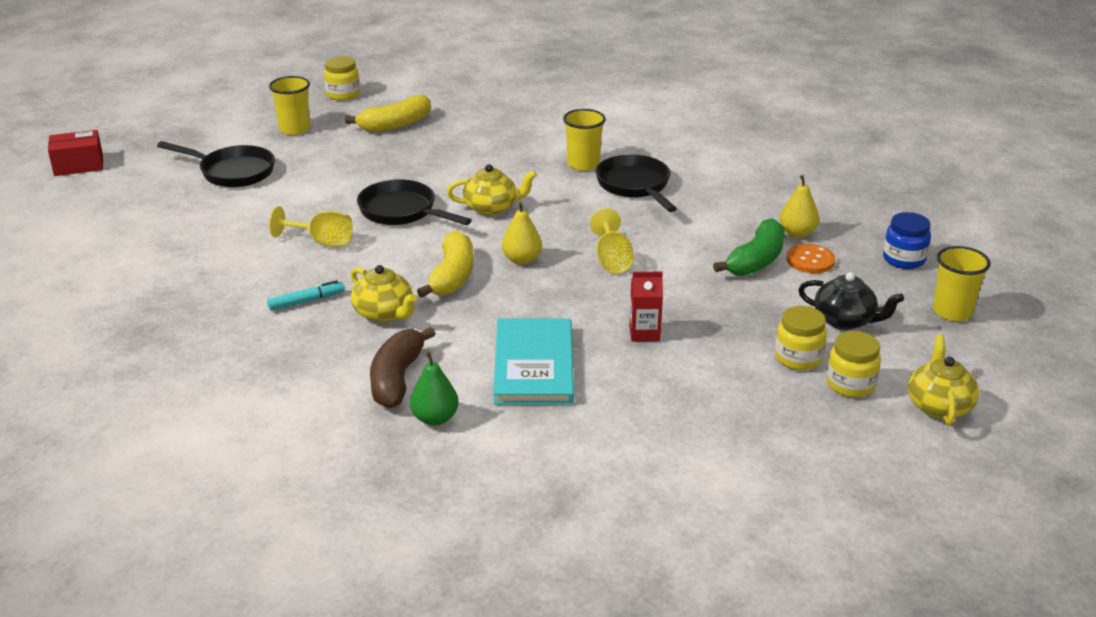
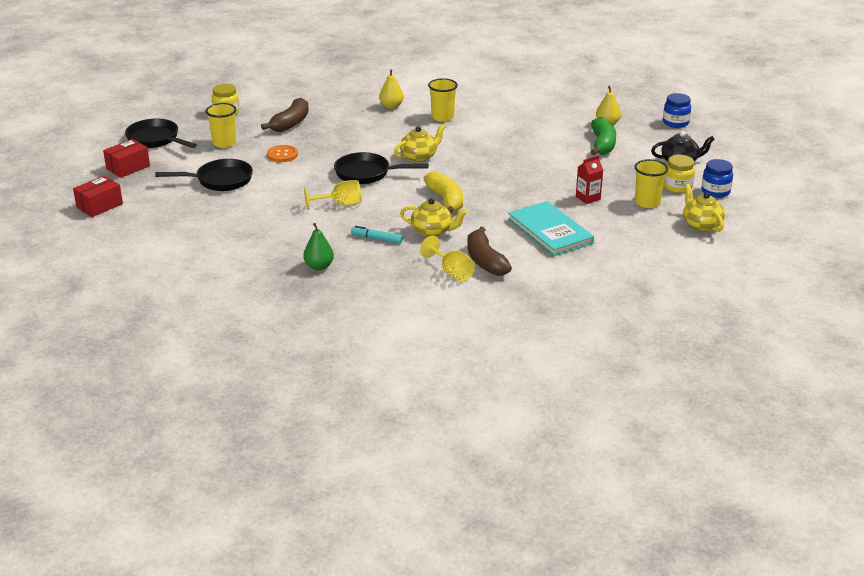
camera: 30 degrees left, 0 degrees up
(163, 130) = (128, 167): none -> red box
(306, 301) = (377, 239): turquoise marker -> turquoise marker turned 105 degrees counterclockwise
(395, 125) = (290, 123): yellow banana -> brown banana
(435, 418) = (531, 273): green pear -> green pear (319, 266)
(521, 260) = (474, 180): yellow pear -> yellow pear (391, 106)
(612, 260) = (525, 166): yellow goblet -> yellow goblet (451, 272)
(635, 186) = (488, 122): black pan -> black pan (156, 139)
(810, 260) = (630, 136): orange button -> orange button (282, 155)
(850, 384) = (715, 191): yellow jar -> blue jar
(939, 406) = (765, 188): yellow teapot -> yellow teapot (701, 224)
(952, 312) = (725, 142): yellow cup -> yellow cup (647, 202)

